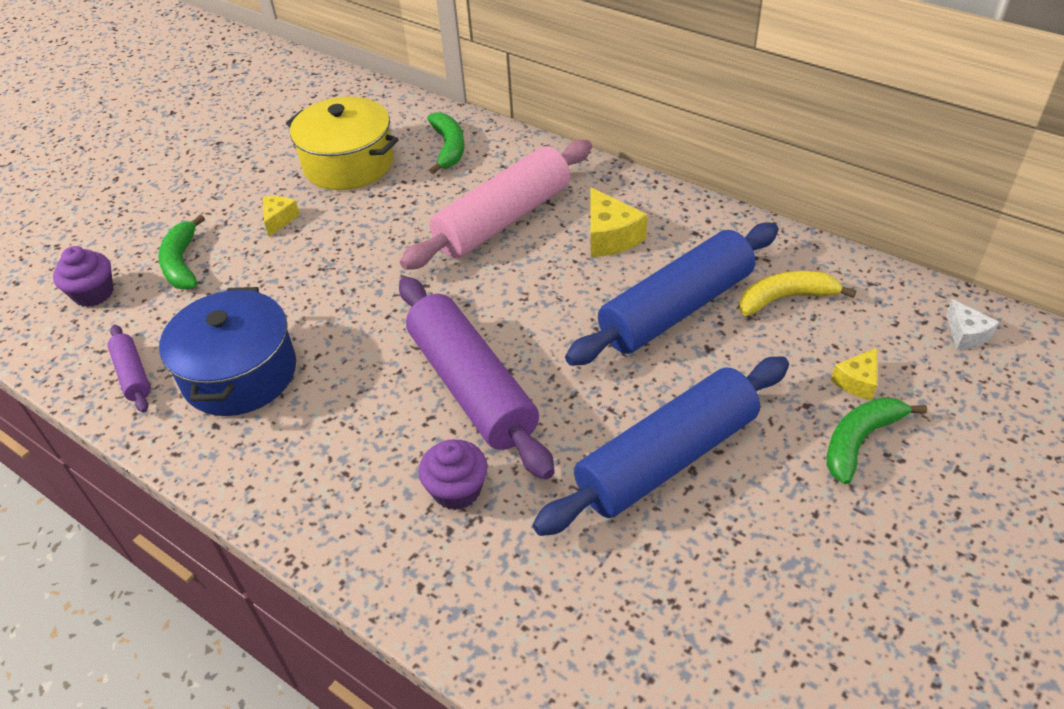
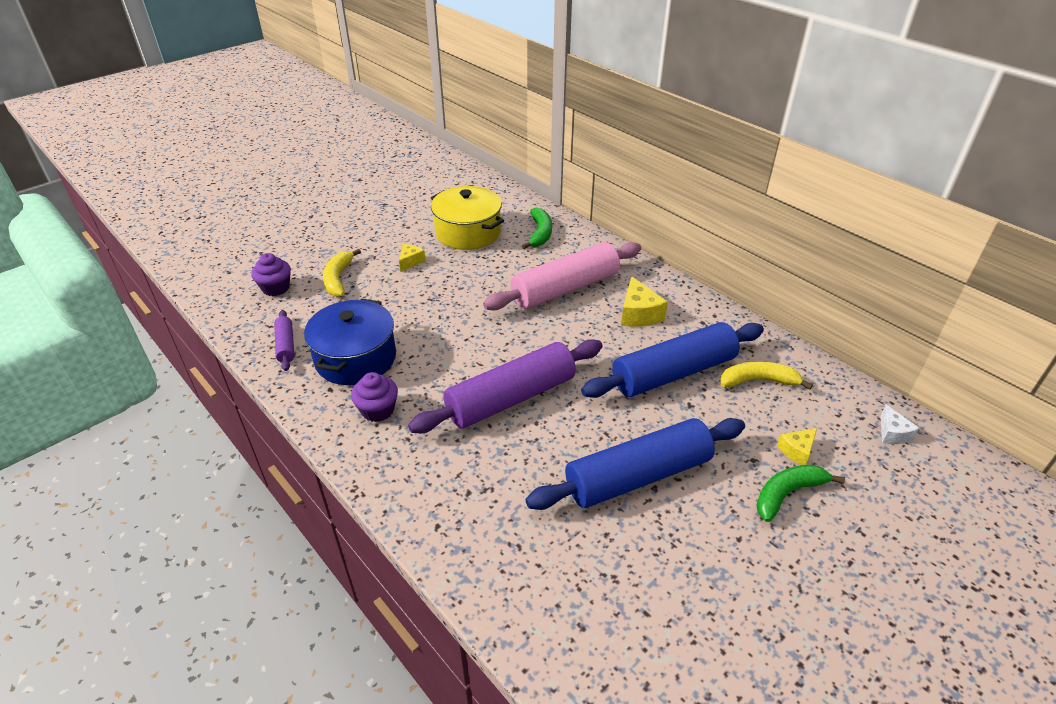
camera: 10 degrees right, 5 degrees down
(182, 263) = (338, 279): green banana -> yellow banana
(457, 490) = (481, 466): purple cupcake -> purple cupcake (378, 410)
(472, 386) = (511, 398): purple rolling pin -> purple rolling pin turned 75 degrees clockwise

